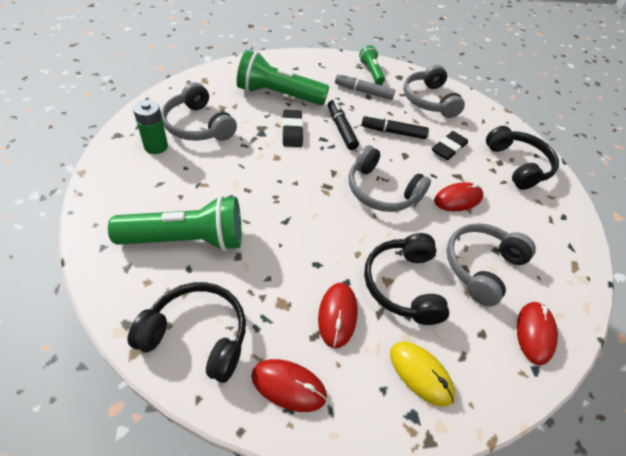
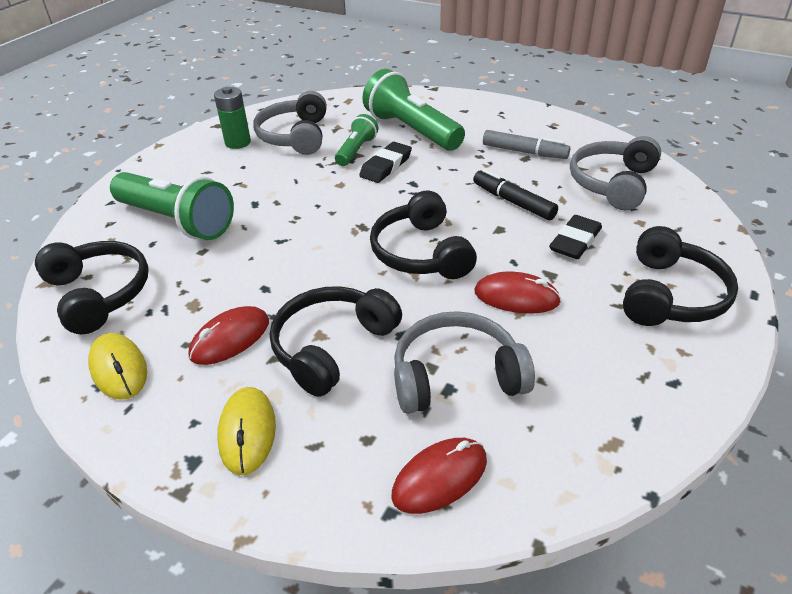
camera: 45 degrees right, 10 degrees down
(288, 386) = (119, 369): red mouse -> yellow mouse
(341, 129) = (447, 180): black marker -> none
(363, 92) = (524, 152): grey marker -> grey marker turned 150 degrees clockwise
(371, 72) = (562, 135): green flashlight -> green flashlight (356, 151)
(381, 191) = (421, 252): grey headphones -> black headphones
(448, 148) = (575, 241): black eraser -> black eraser turned 45 degrees counterclockwise

